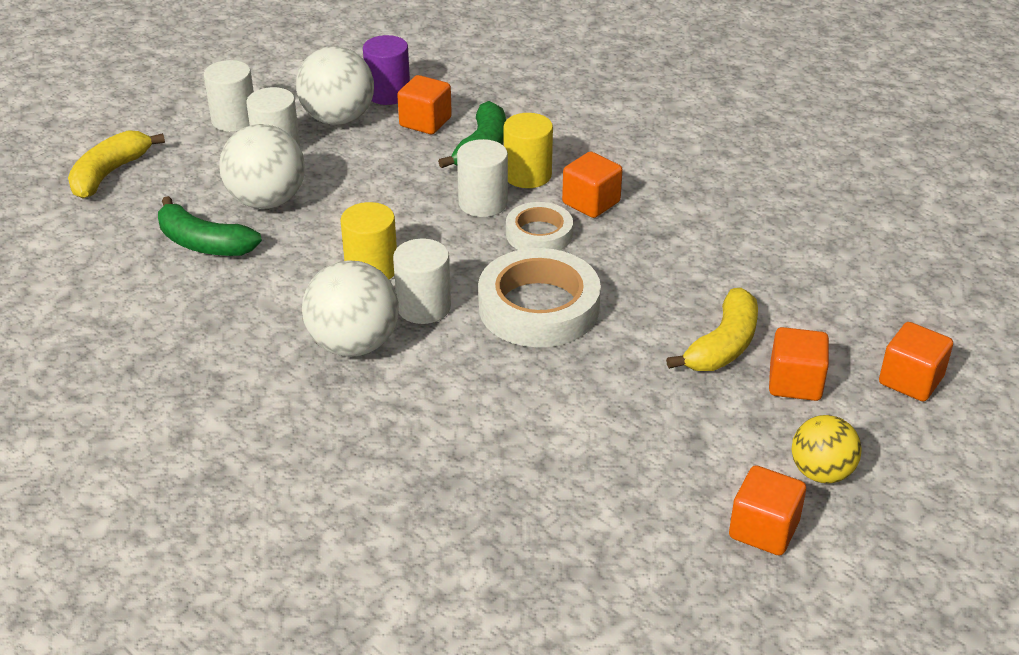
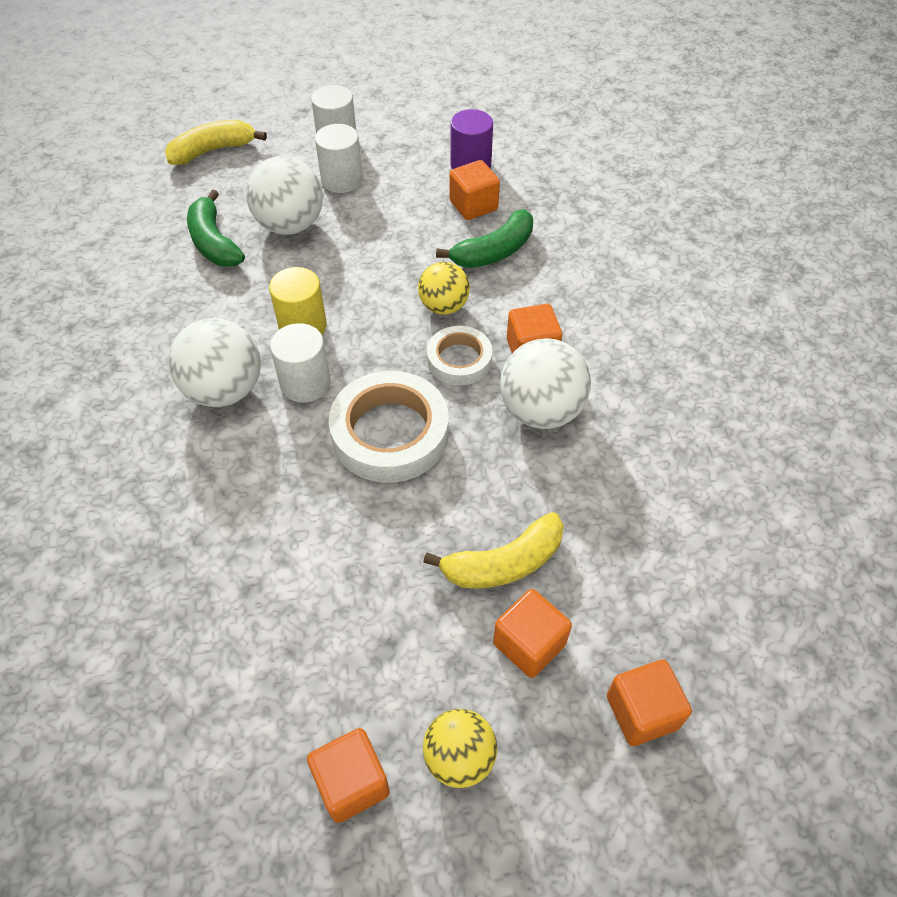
camera: 35 degrees right, 15 degrees up
(338, 119) = (411, 172): white ball -> white ball (541, 411)
(483, 203) = (444, 306): white cylinder -> yellow ball
(527, 175) = (505, 296): yellow cylinder -> none

